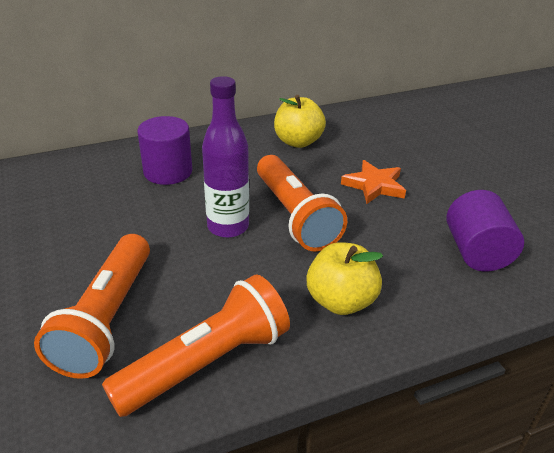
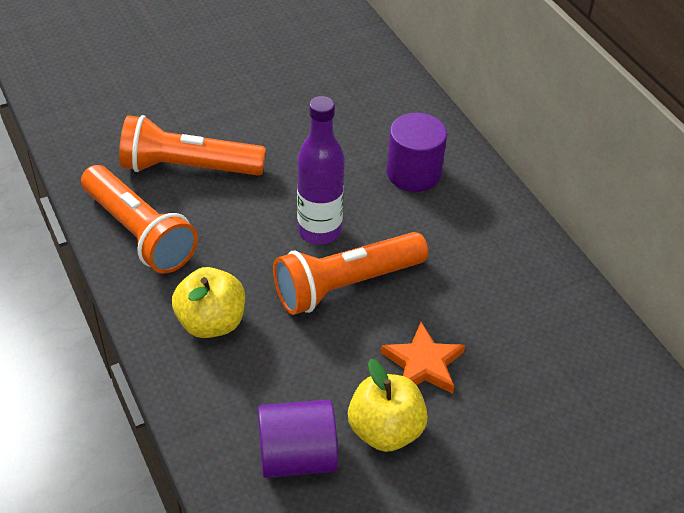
camera: 85 degrees right, 10 degrees up
(298, 142) = (513, 285): yellow apple -> yellow apple (385, 430)

